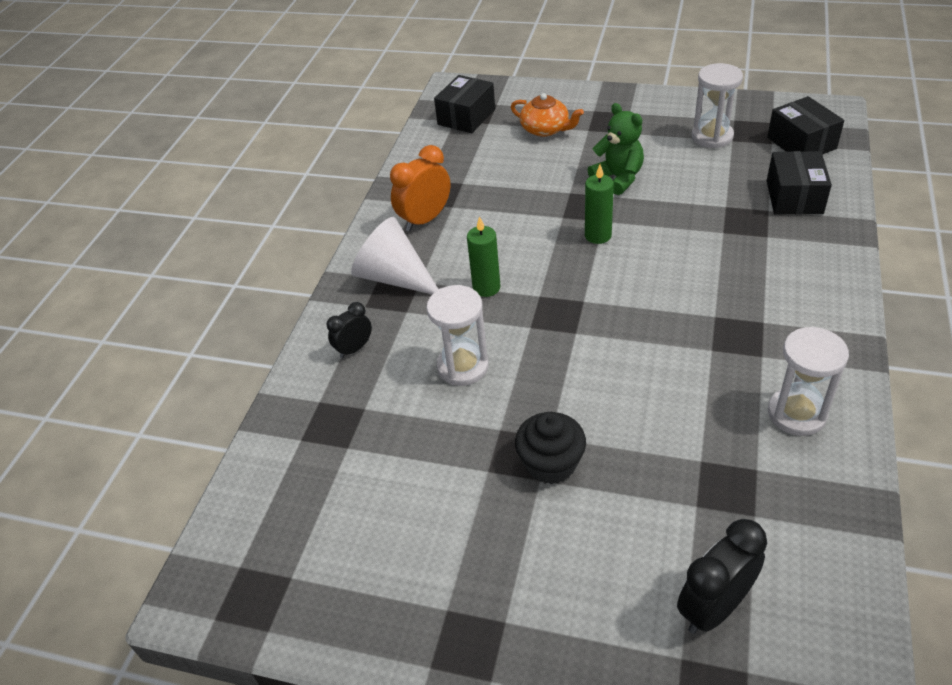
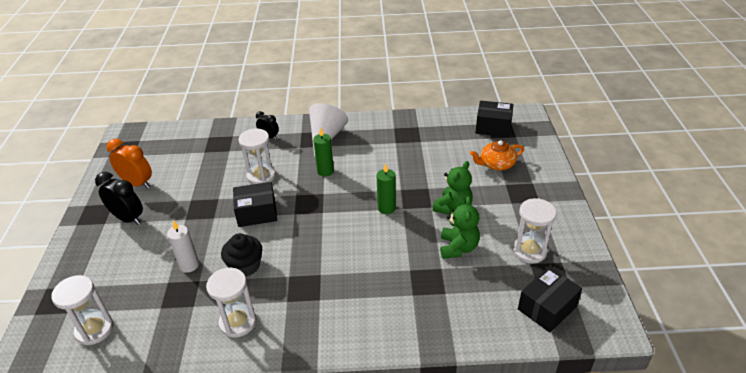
camera: 70 degrees right, 5 degrees down
(425, 219) = (379, 135): orange clock -> orange clock (137, 183)
(545, 129) = (496, 164): orange teapot -> orange teapot turned 60 degrees clockwise
(551, 464) = (195, 221): black cupcake -> black cupcake (245, 266)
(662, 474) = (189, 265): none -> white candle
(693, 187) = (458, 248): none -> green teddy bear
(714, 607) = (104, 296): black clock -> black clock (128, 218)
(794, 197) = (467, 307): black box -> black box (257, 213)
(795, 617) = (94, 329): none -> white hourglass

